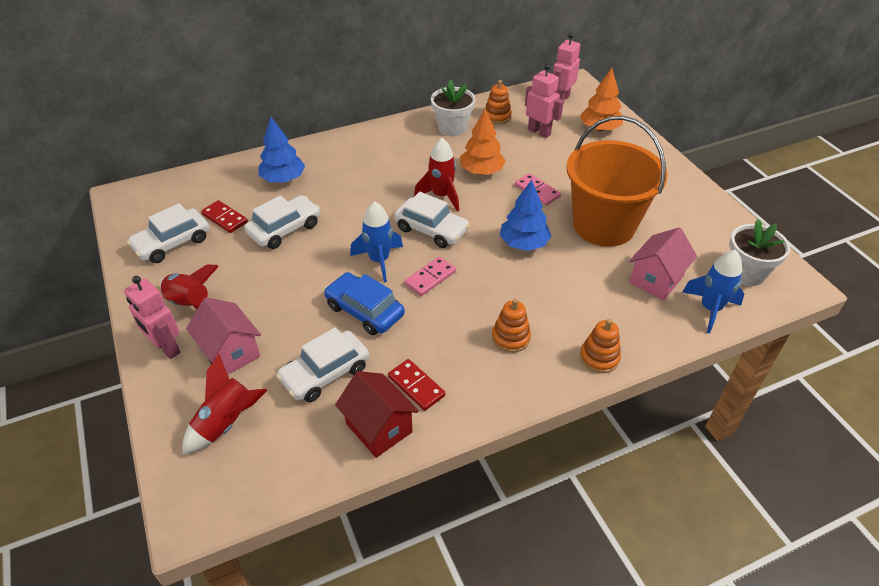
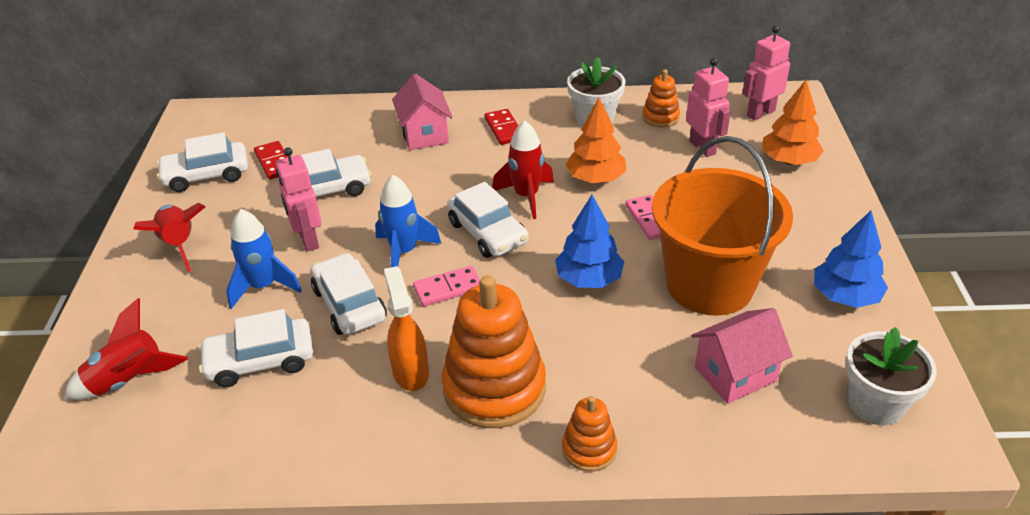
camera: 25 degrees right, 5 degrees down
(166, 348) = (127, 283): pink robot -> pink robot (308, 240)
(230, 352) = (183, 307): pink house -> pink house (424, 134)
(283, 179) = (363, 134): blue tree -> blue tree (845, 296)
(364, 310) = (349, 304): blue car -> white car
(379, 428) = (274, 441): red house -> none
(416, 386) = (347, 408): red domino -> red domino (504, 129)
(444, 345) = (410, 372): none -> orange spray bottle
(510, 338) = (494, 388): orange stacking toy -> orange stacking toy, size x2.01
(710, 309) = (787, 436): blue rocket -> blue rocket (263, 286)

